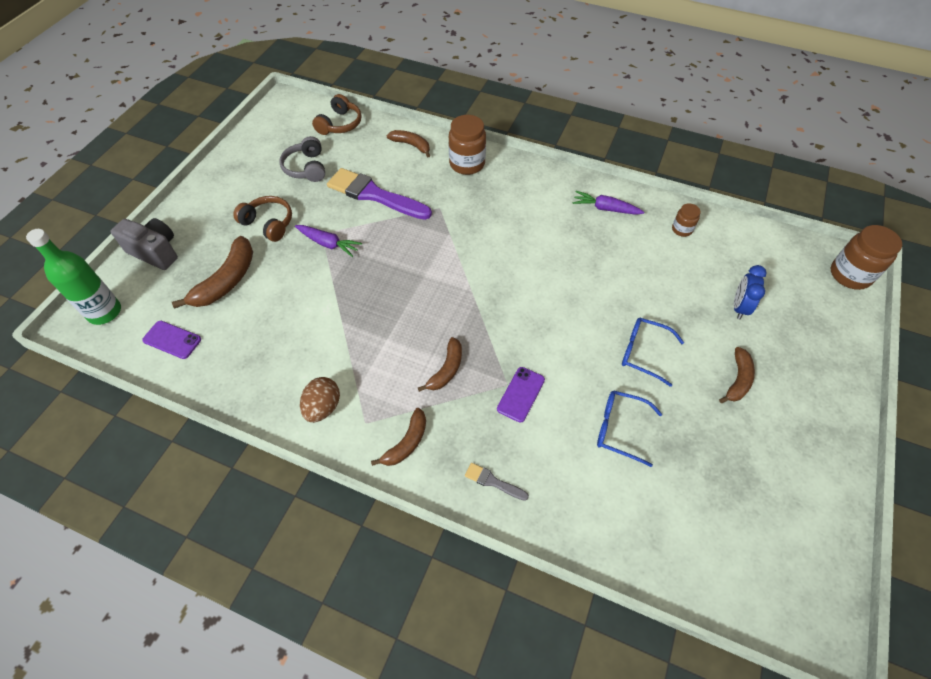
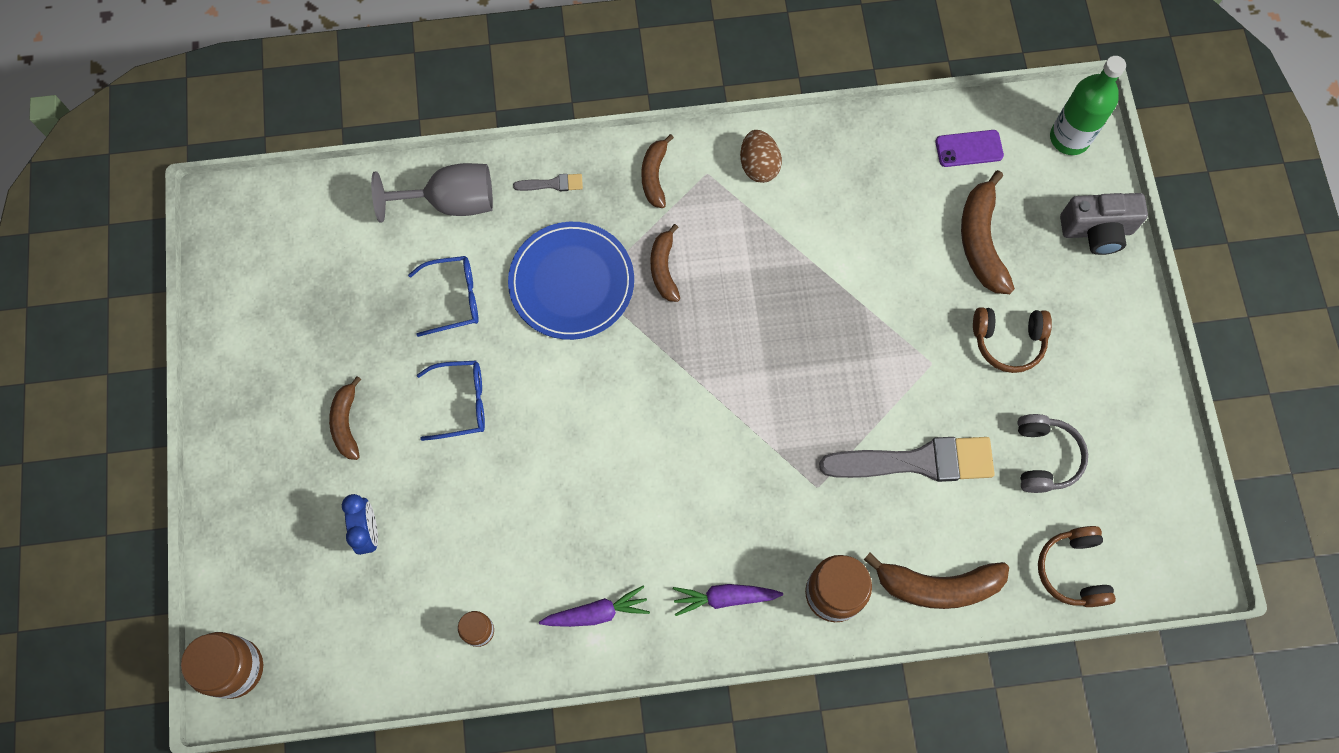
camera: 150 degrees right, 15 degrees up
(306, 168) = (1044, 457): grey headphones -> grey headphones turned 45 degrees clockwise
(328, 244) = (911, 353): purple carrot -> purple carrot (724, 598)
(374, 195) = (917, 461): purple brush -> grey brush
(411, 145) = (937, 586): brown banana -> brown banana, size x1.61
(521, 394) = (571, 282): purple phone -> blue plate
(589, 513) = (451, 202): none -> grey goblet

